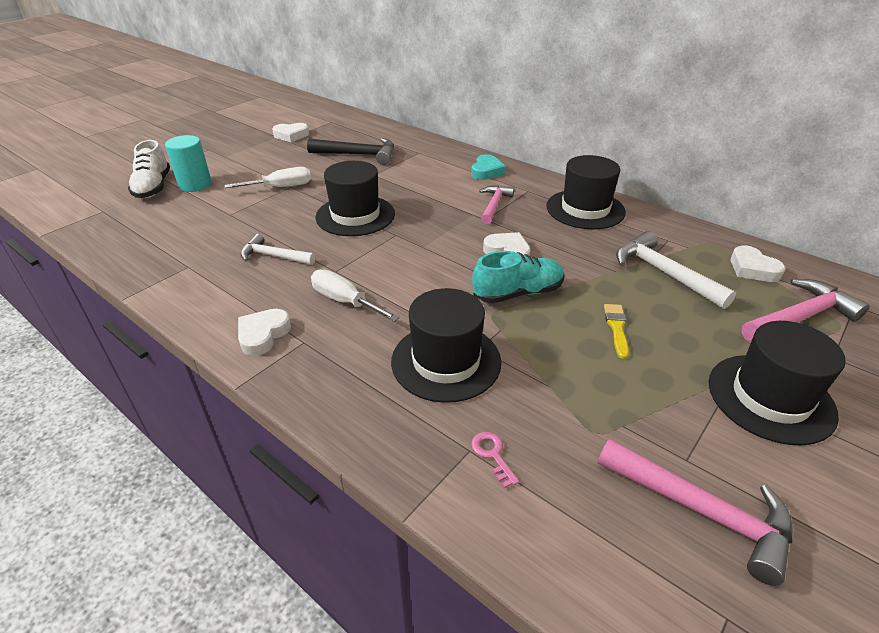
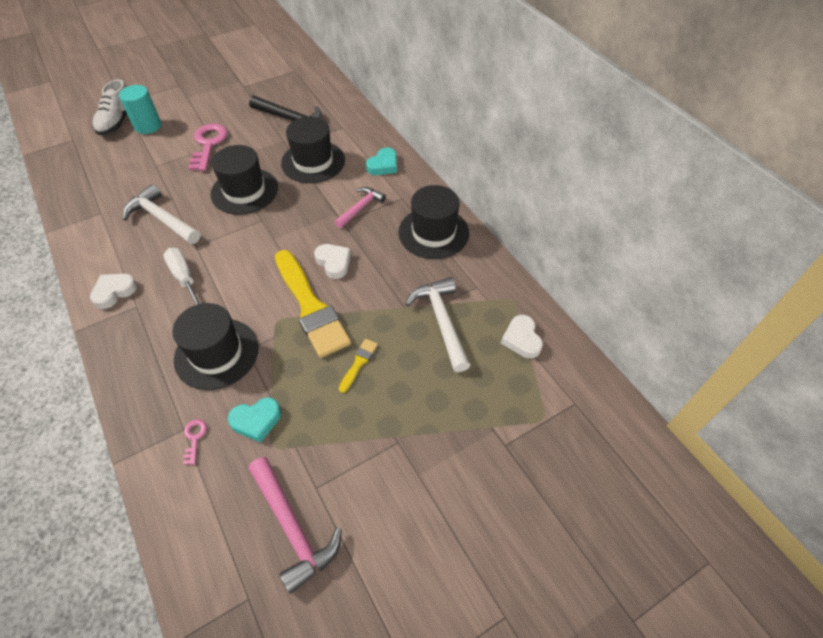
camera: 20 degrees right, 15 degrees up
(274, 256) = (162, 219): white hammer -> white hammer, size x1.52
(281, 187) = (208, 144): white screwdriver -> pink key
(291, 135) = (251, 82): white heart -> none
(518, 293) = (311, 307): turquoise shoe -> yellow brush
(553, 413) = (256, 421): none -> turquoise heart
(770, 398) = (419, 462): black hat -> black hat (313, 162)
(799, 317) = (514, 400): pink hammer -> none

